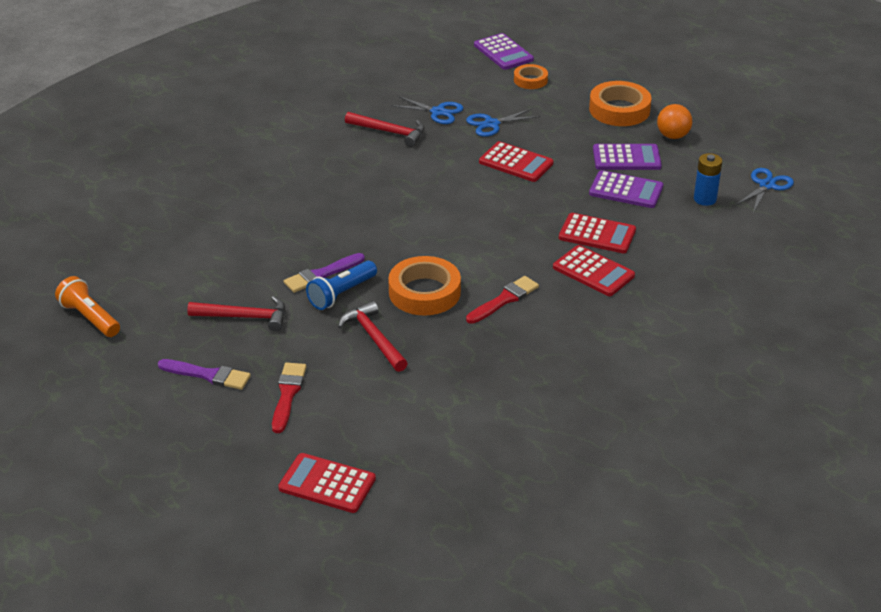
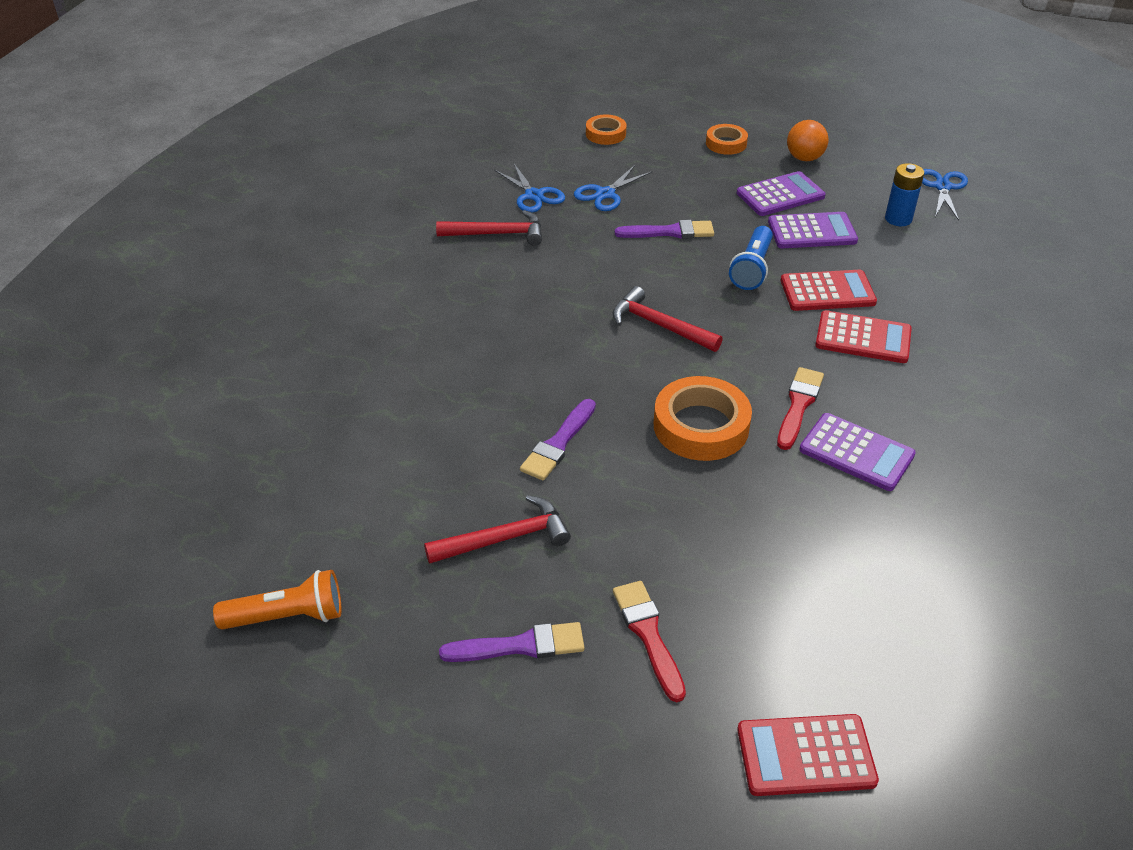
camera: 25 degrees left, 5 degrees up
(89, 318) = (288, 616): orange flashlight -> orange flashlight turned 150 degrees clockwise
(341, 294) = (604, 462): blue flashlight -> blue flashlight (752, 269)
(374, 338) = (691, 510): red hammer -> red hammer (659, 325)
(438, 112) = (534, 195): blue scissors -> blue scissors turned 60 degrees clockwise
(503, 52) = (551, 110): purple calculator -> purple calculator (856, 452)
(516, 163) = (669, 232): red calculator -> purple brush
(619, 110) = (726, 143): orange tape -> orange tape, size x0.58

